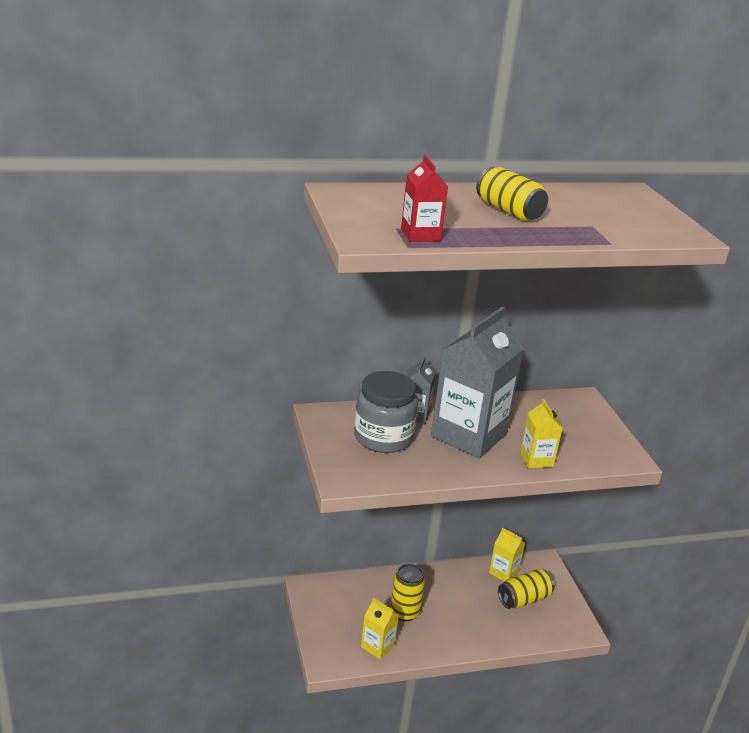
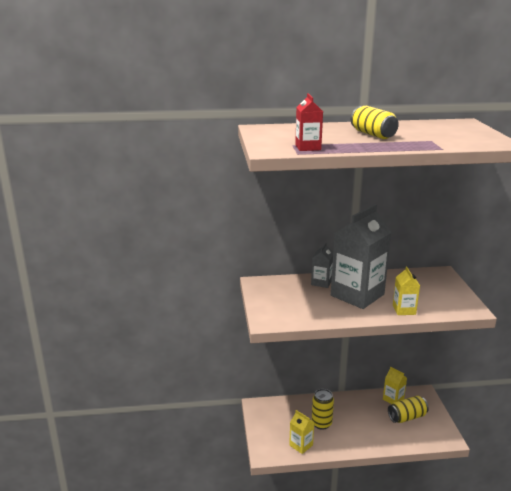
camera: 10 degrees right, 5 degrees down
(383, 437) = (297, 296): grey jar -> none

